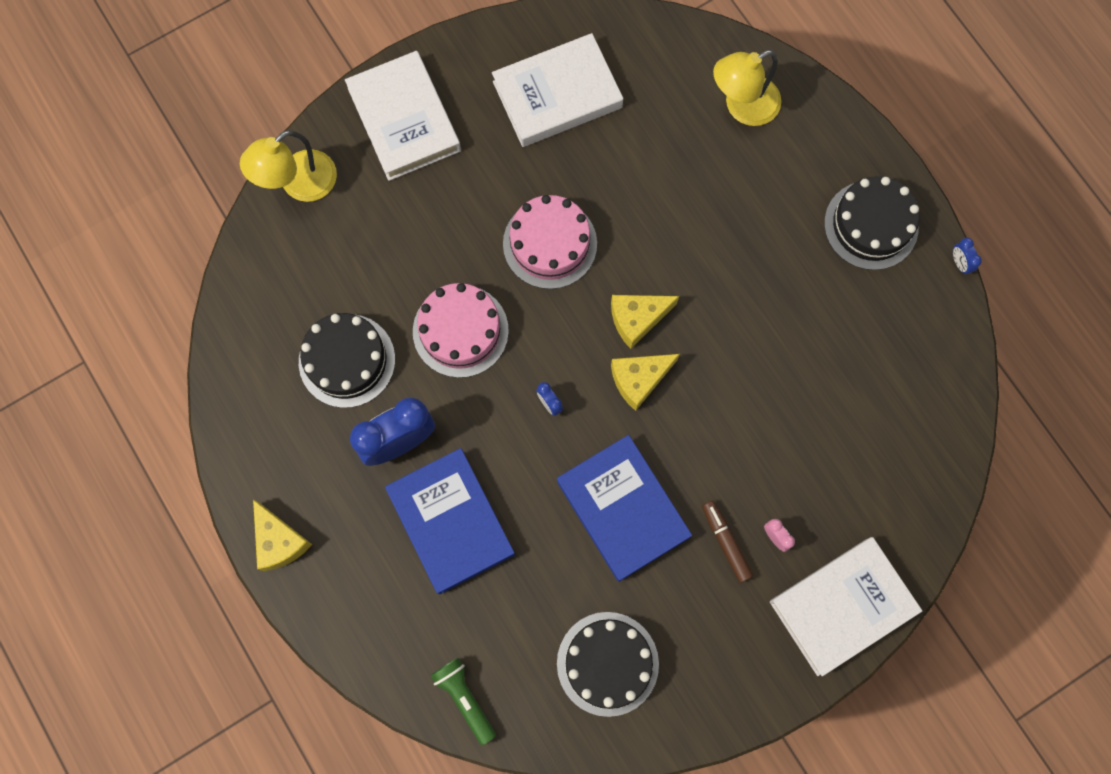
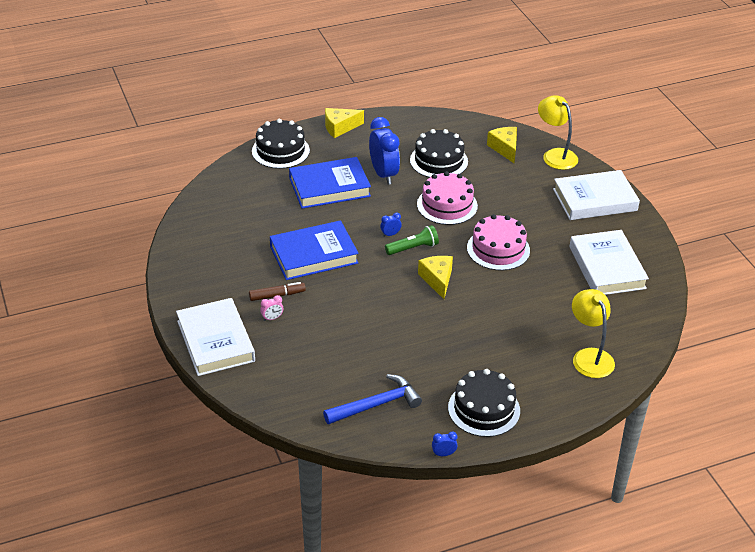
camera: 100 degrees right, 35 degrees down
(465, 698) = (227, 180): green flashlight -> green flashlight (413, 248)
(607, 663) = (223, 235): black cake -> black cake (280, 151)
(639, 380) = (395, 274): yellow cheese -> yellow cheese (505, 148)
(901, 359) = (376, 404): none -> blue hammer

